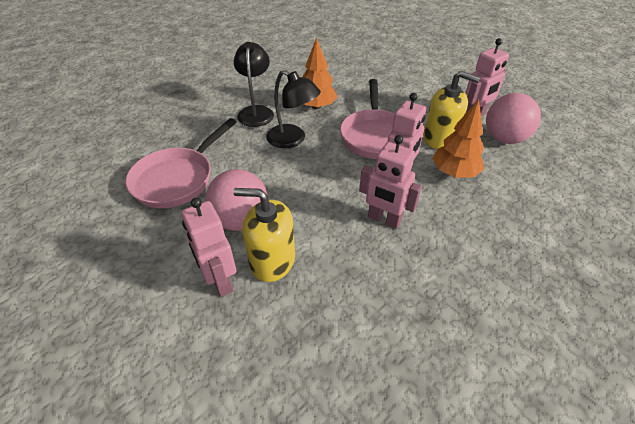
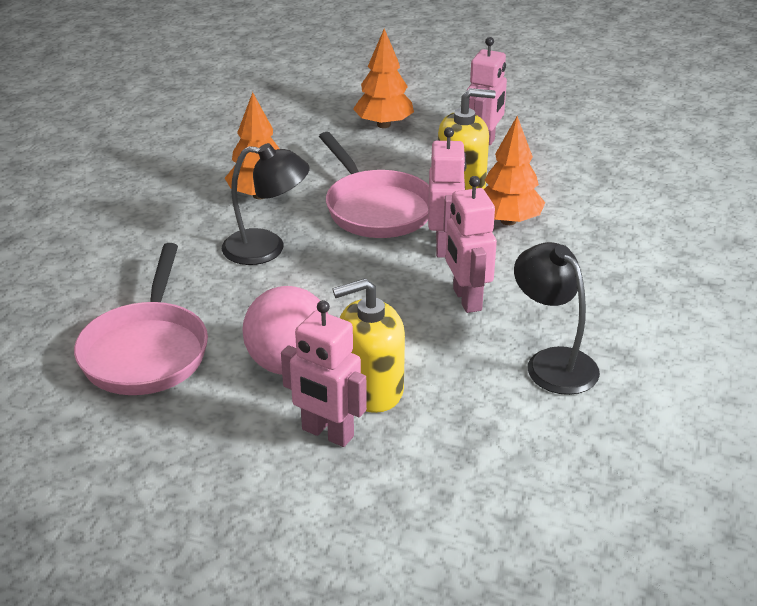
camera: 30 degrees left, 10 degrees down
(256, 111) = (175, 229): black lamp -> black lamp (552, 362)
(384, 219) = (466, 299): pink robot -> pink robot turned 75 degrees clockwise
(420, 85) = (383, 125): none -> orange tree
(504, 138) = (537, 163): pink ball -> none

